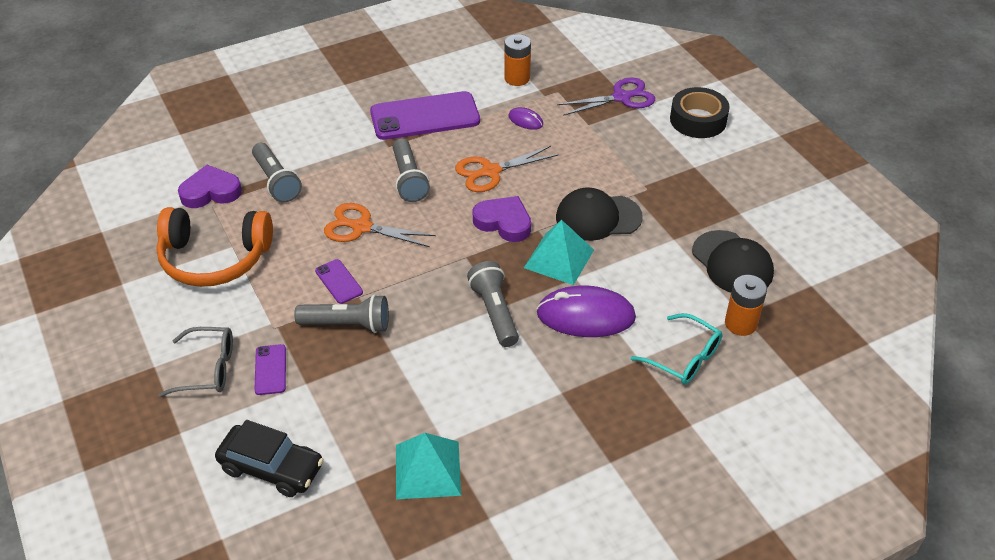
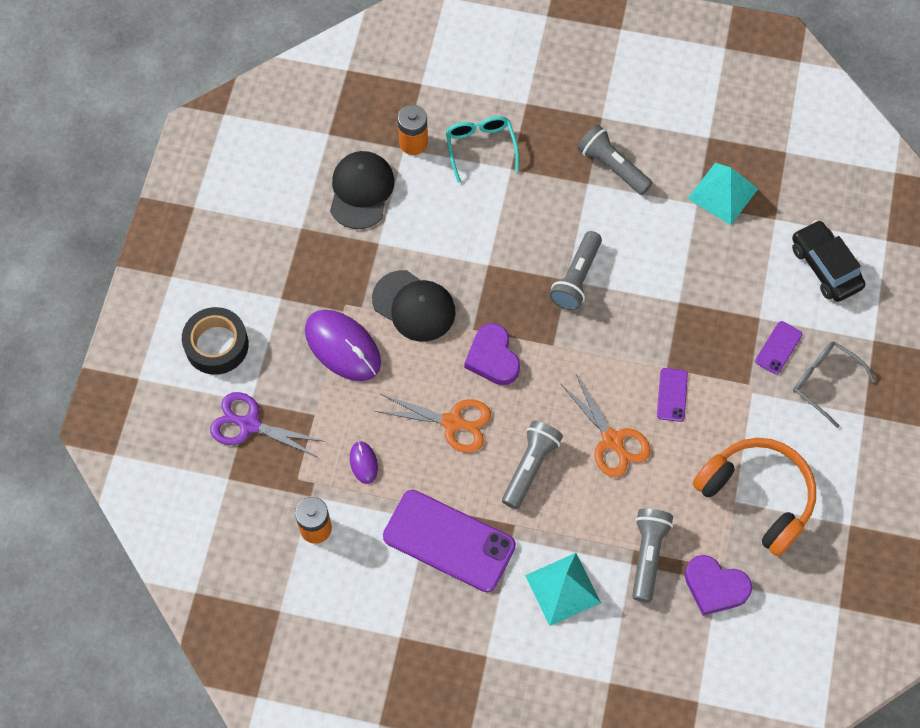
camera: 140 degrees left, 20 degrees up
(347, 324) = (694, 347): grey flashlight -> grey flashlight (612, 167)
(559, 258) = (483, 290): turquoise pyramid -> turquoise pyramid (562, 588)
(586, 315) = (513, 227): purple mouse -> purple mouse (342, 347)

